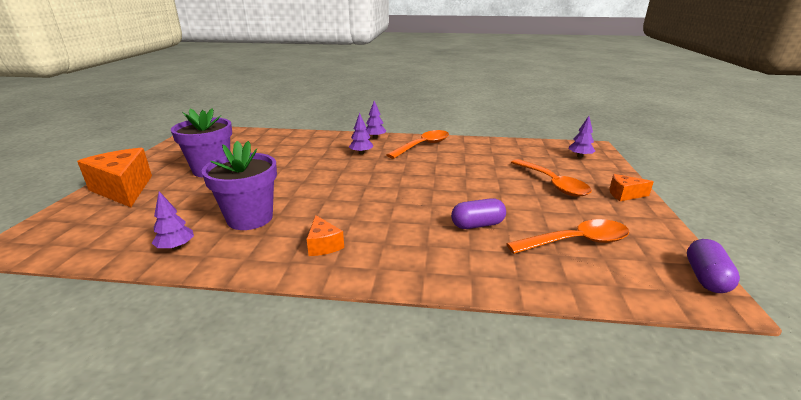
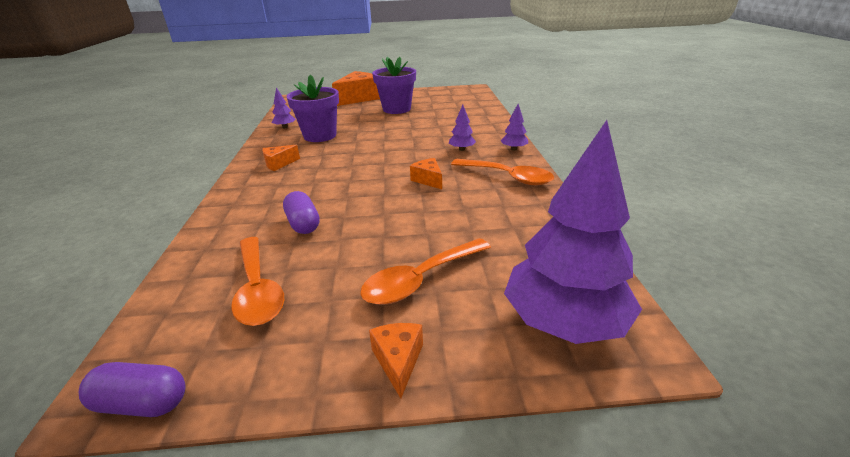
camera: 80 degrees right, 5 degrees up
(414, 170) = (428, 180): none -> orange cheese
(580, 156) = (564, 322): purple tree -> purple tree, size x2.39

